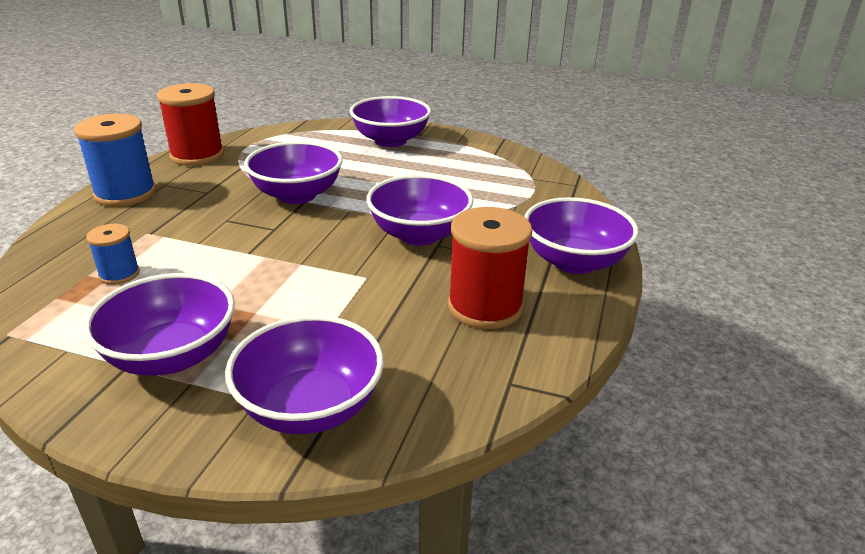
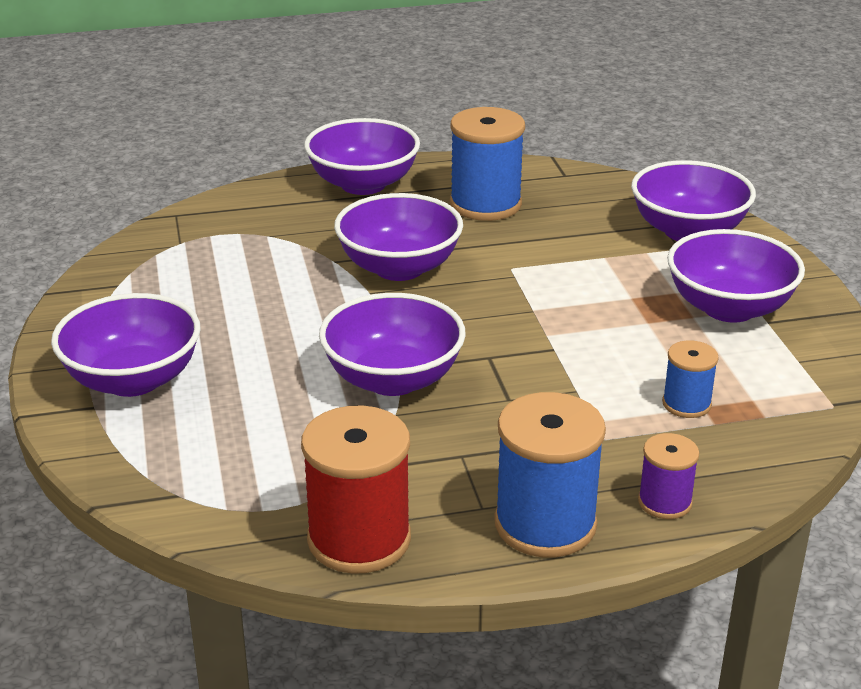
camera: 120 degrees left, 0 degrees up
(74, 228) = (664, 502): none -> purple spool
(485, 307) = (485, 204): red spool -> blue spool

